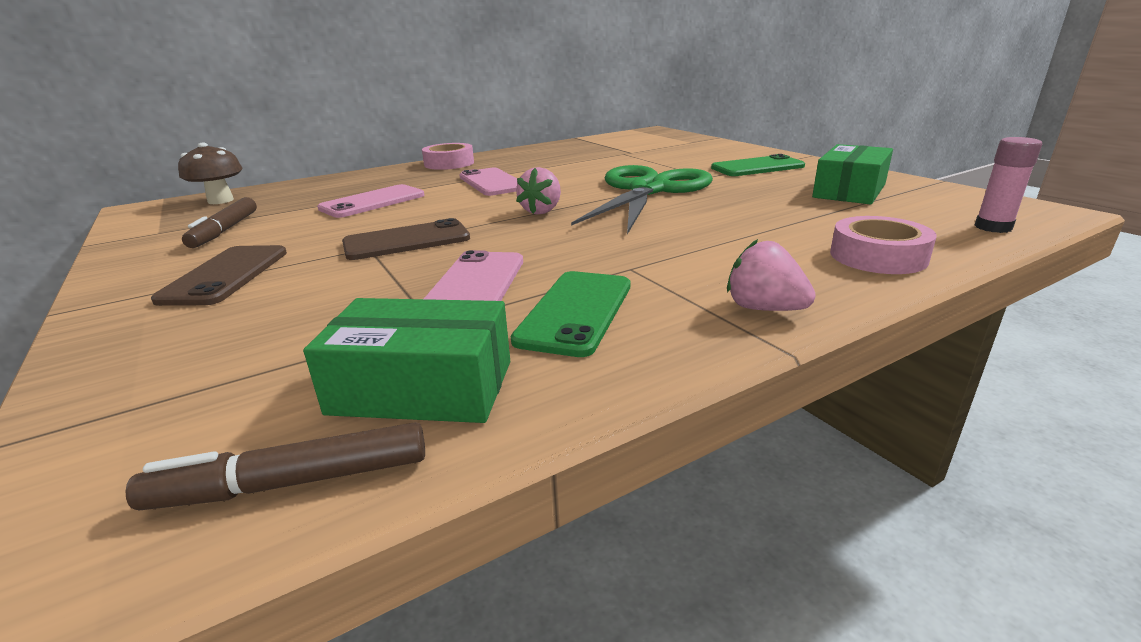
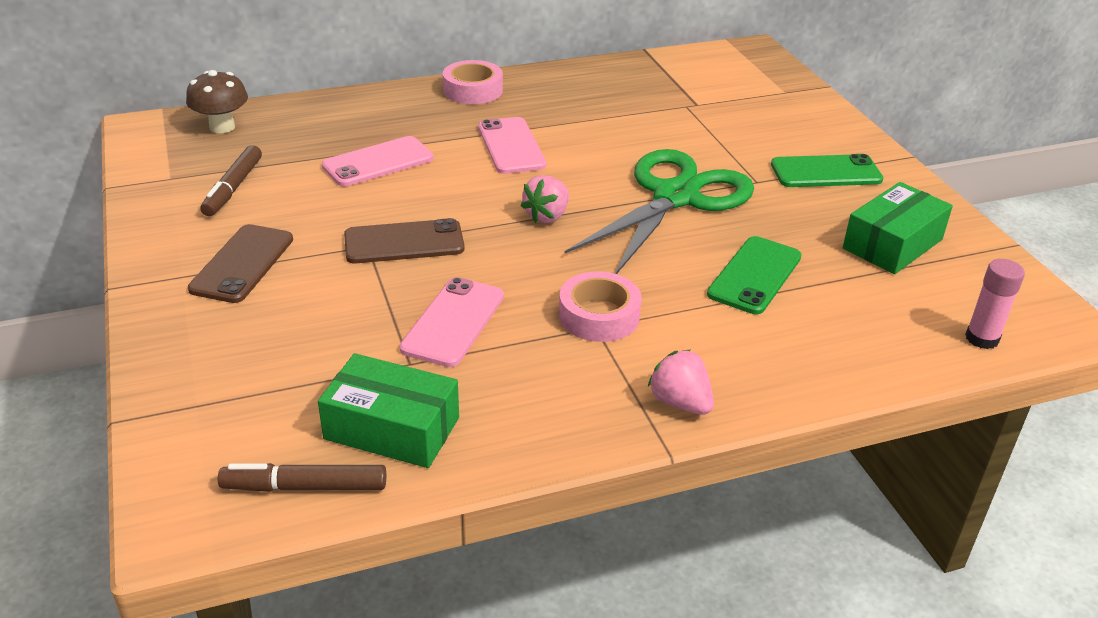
camera: 10 degrees right, 10 degrees up
(576, 312) = (526, 374): green phone -> green phone (755, 275)
(878, 256) = (829, 358): pink tape -> pink tape (599, 316)

